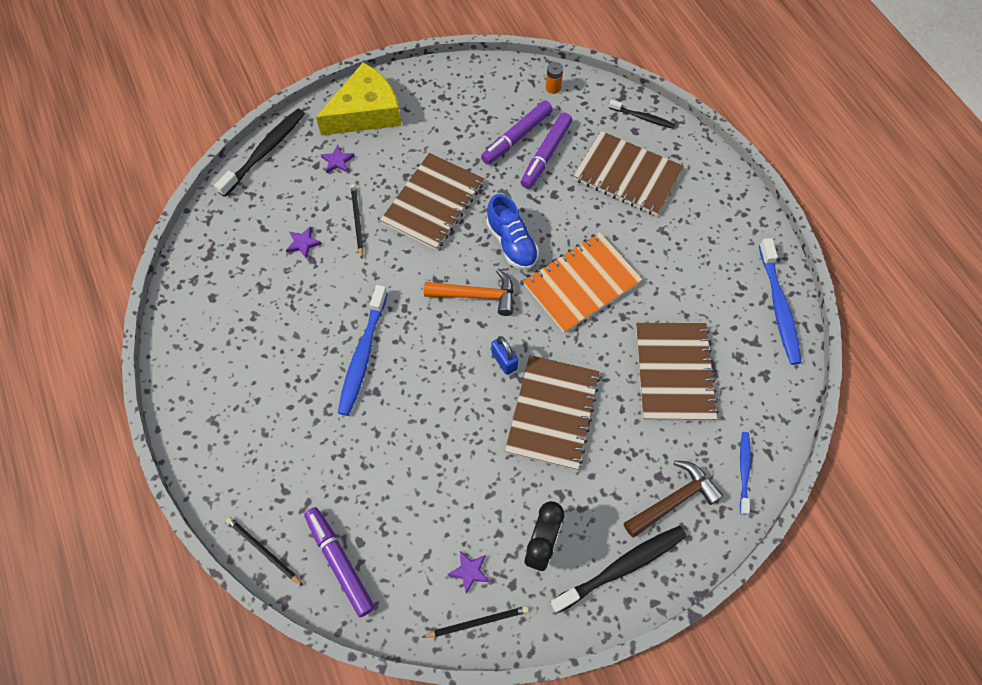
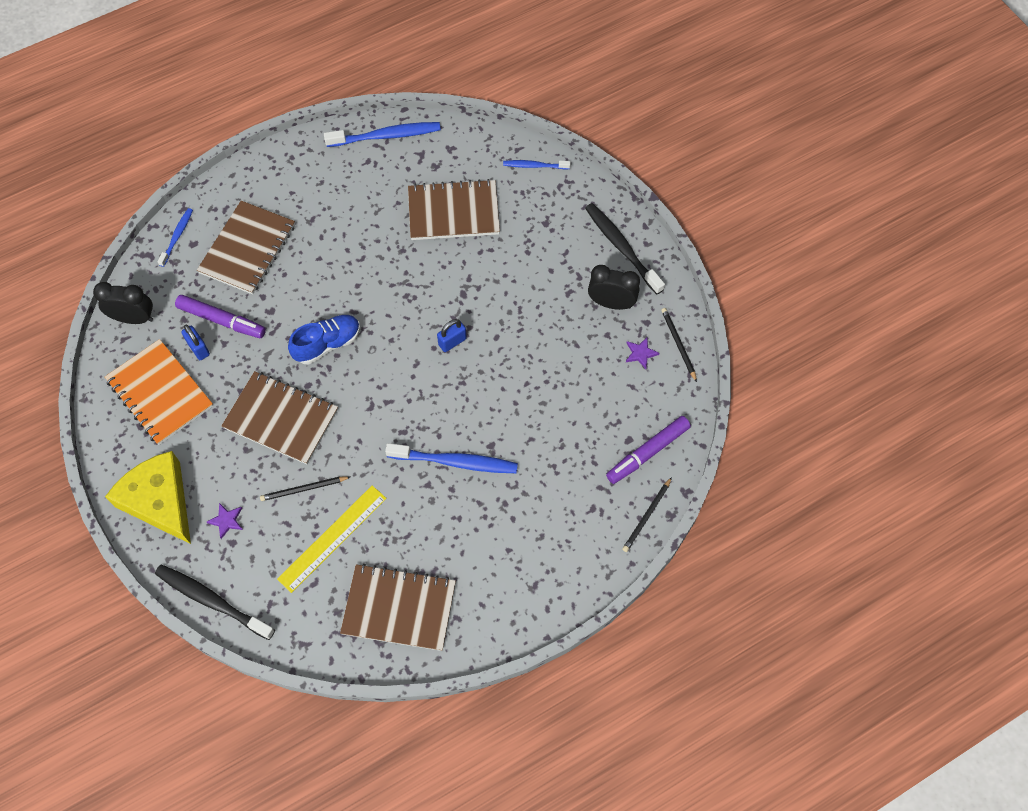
camera: 95 degrees left, 0 degrees up
(303, 243) = (332, 538): purple star -> yellow ruler
(477, 295) = (386, 369): orange hammer -> none
(516, 137) = (198, 348): purple marker -> blue padlock
(553, 88) = (134, 318): orange battery -> black clock
(553, 413) = (498, 301): brown notebook -> brown notebook (399, 608)
(581, 283) = (369, 284): orange notebook -> orange notebook (160, 393)
(643, 118) = (177, 237): black toothbrush -> blue toothbrush
(674, 500) = (564, 213): brown hammer -> none

